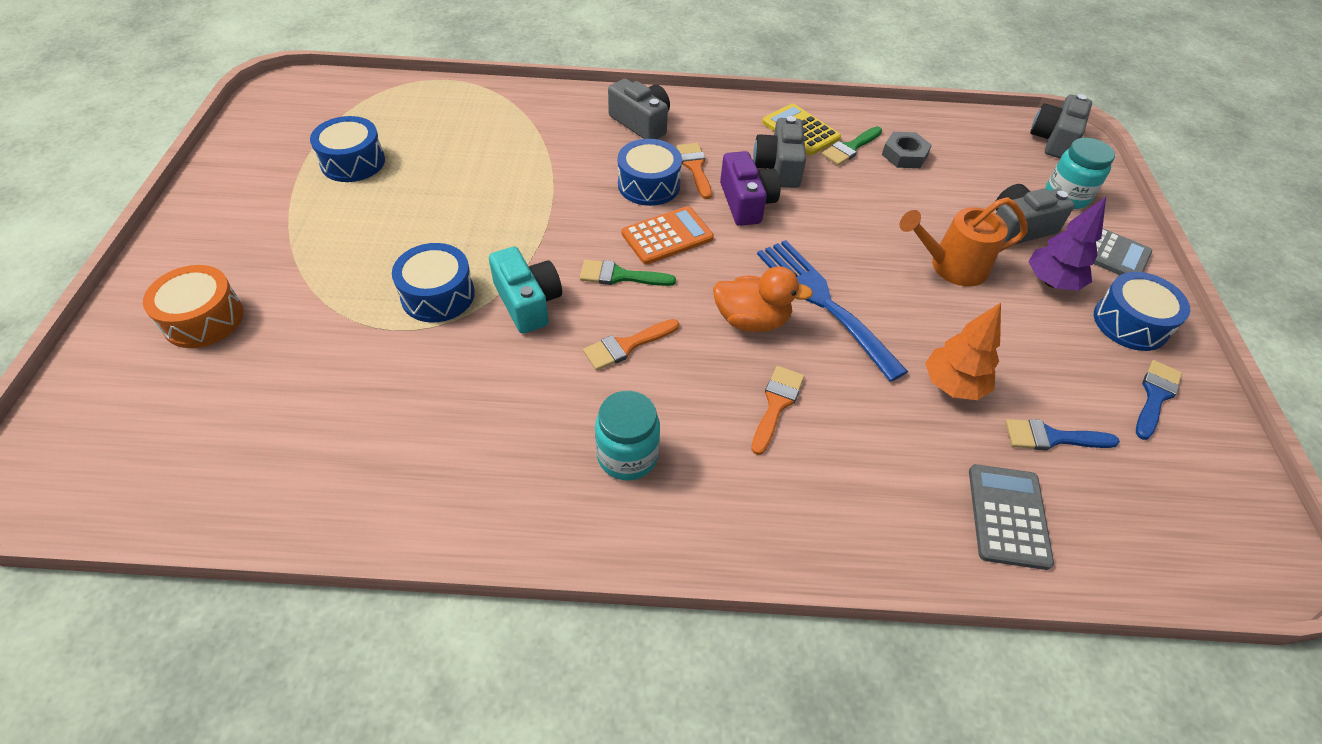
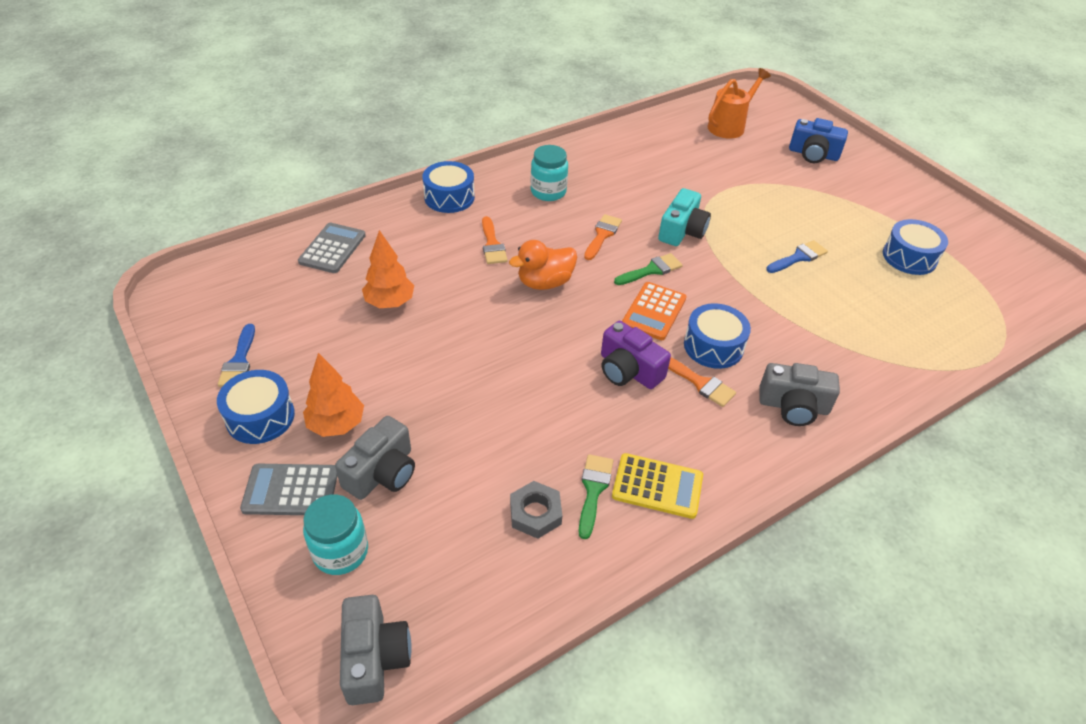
camera: 145 degrees right, 5 degrees down
(203, 319) = (813, 154): orange drum -> blue camera
(438, 295) = (732, 212): blue drum -> blue drum (449, 197)
(528, 302) = (682, 231): turquoise camera -> turquoise camera turned 90 degrees counterclockwise
(779, 167) = (636, 424): grey camera -> none
(823, 301) = (508, 317): blue fork -> none
(950, 267) = (429, 395): orange watering can -> orange watering can (730, 126)
(1008, 516) = (332, 248): grey calculator -> grey calculator turned 135 degrees counterclockwise
(1051, 282) = (336, 425): purple tree -> orange tree
(1052, 437) = (314, 300): blue brush -> blue brush (798, 257)

